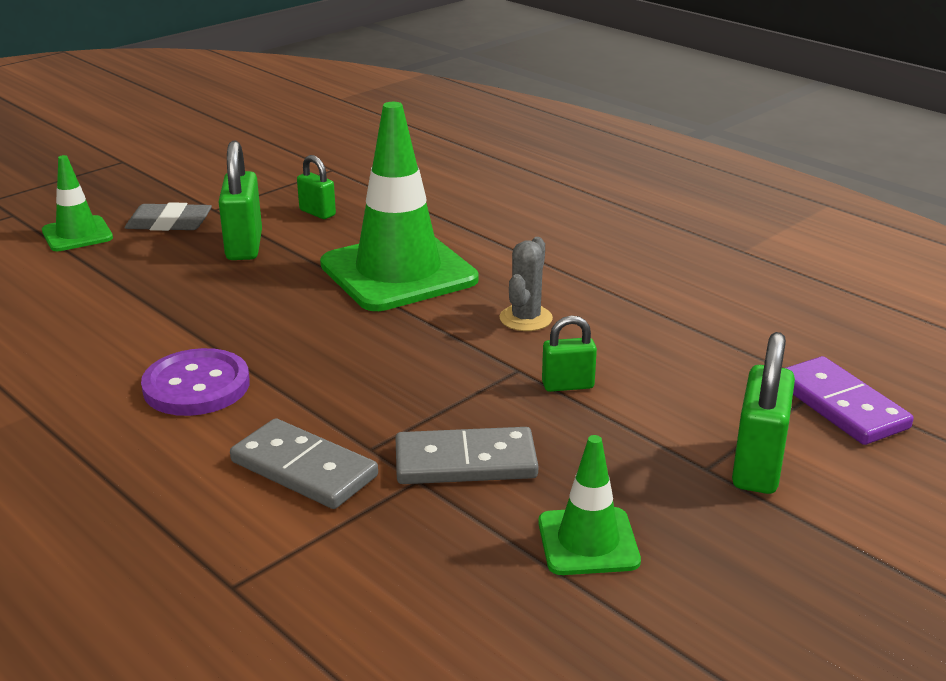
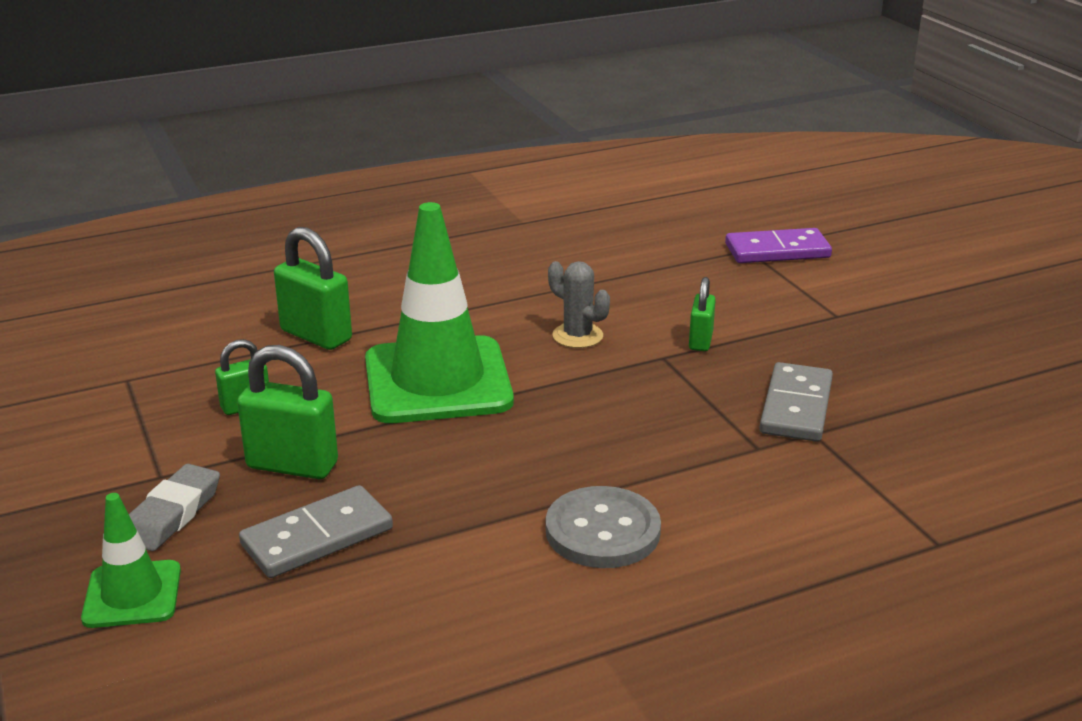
camera: 70 degrees left, 0 degrees up
(196, 386) = (602, 531): purple button -> grey button
(303, 469) = (779, 486): grey domino -> grey domino (317, 537)
(588, 542) = (914, 378): green traffic cone -> none
(757, 466) = (842, 297): green padlock -> green padlock (316, 335)

